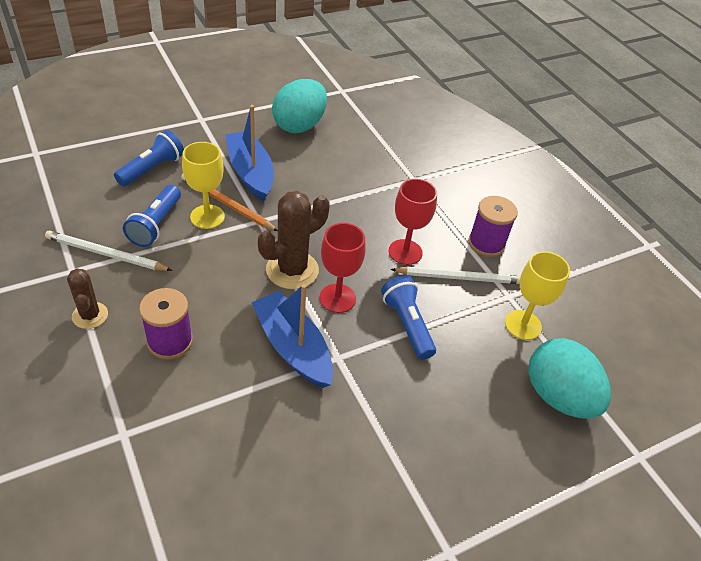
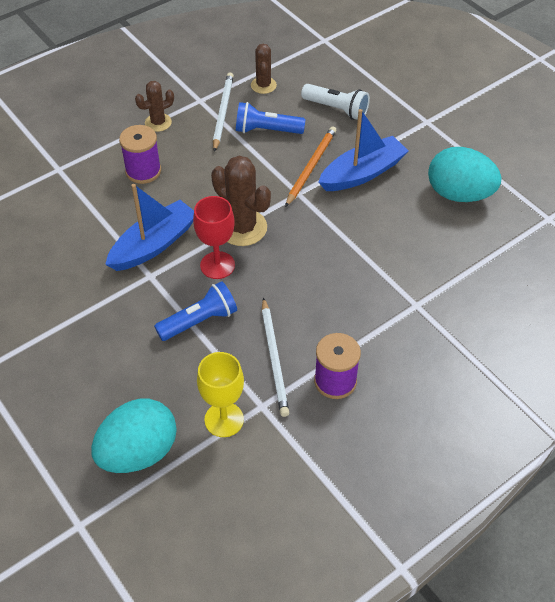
camera: 85 degrees right, 5 degrees up
(80, 213) = (263, 85): none -> brown cactus
(152, 169) = (336, 109): blue flashlight -> white flashlight
(207, 217) = (289, 158): yellow goblet -> none
(405, 252) = (295, 309): red goblet -> none

